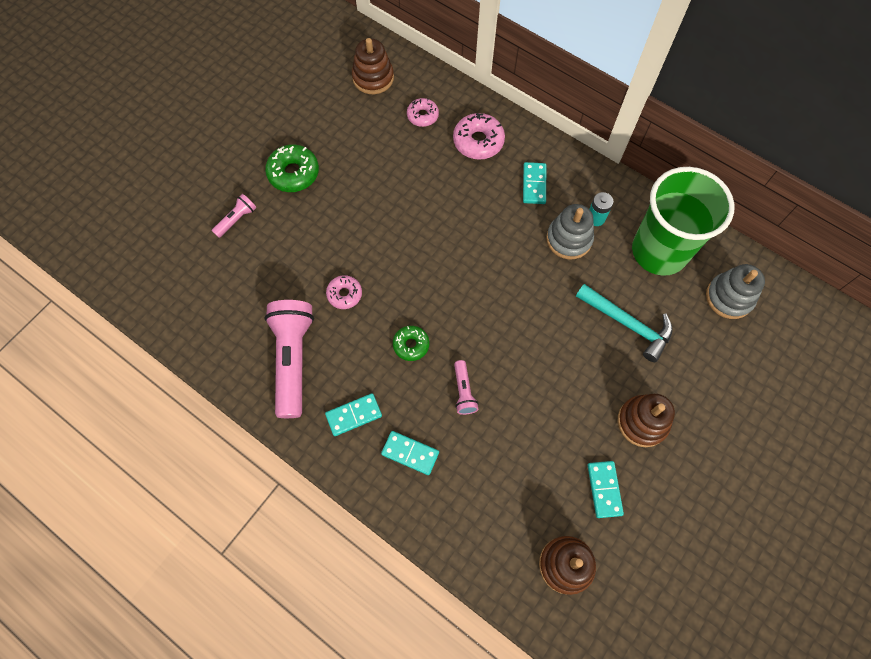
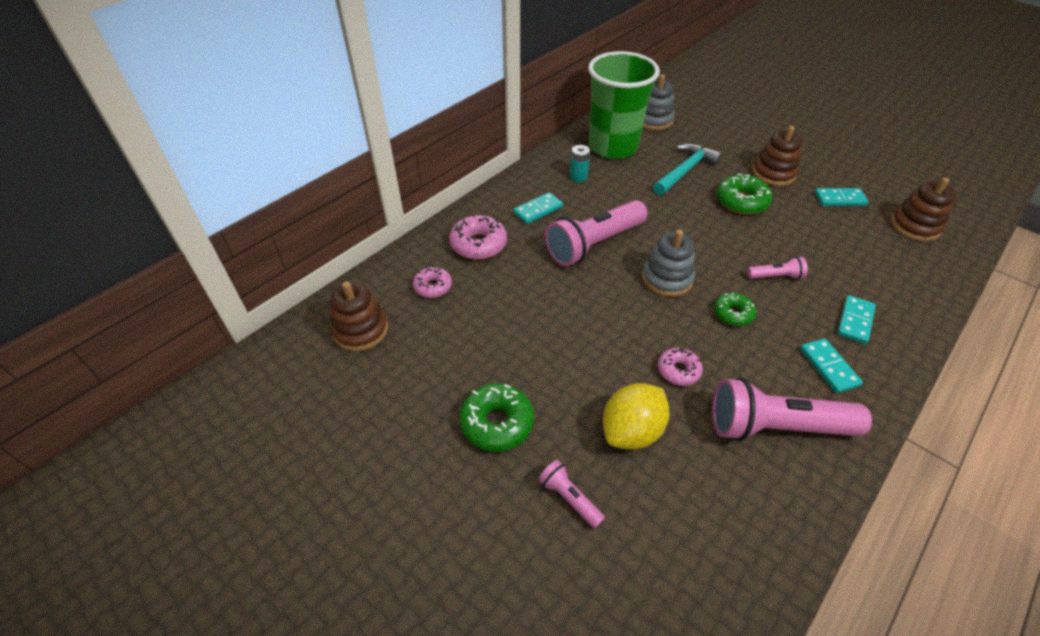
camera: 85 degrees left, 20 degrees down
(288, 258) = (631, 431): none -> yellow lemon
(490, 233) = (594, 244): none -> pink flashlight
(534, 184) = (538, 210): turquoise domino -> turquoise domino turned 45 degrees counterclockwise
(569, 239) = (601, 194): grey stacking toy -> grey stacking toy (667, 279)
(580, 377) = (741, 201): none -> green donut

